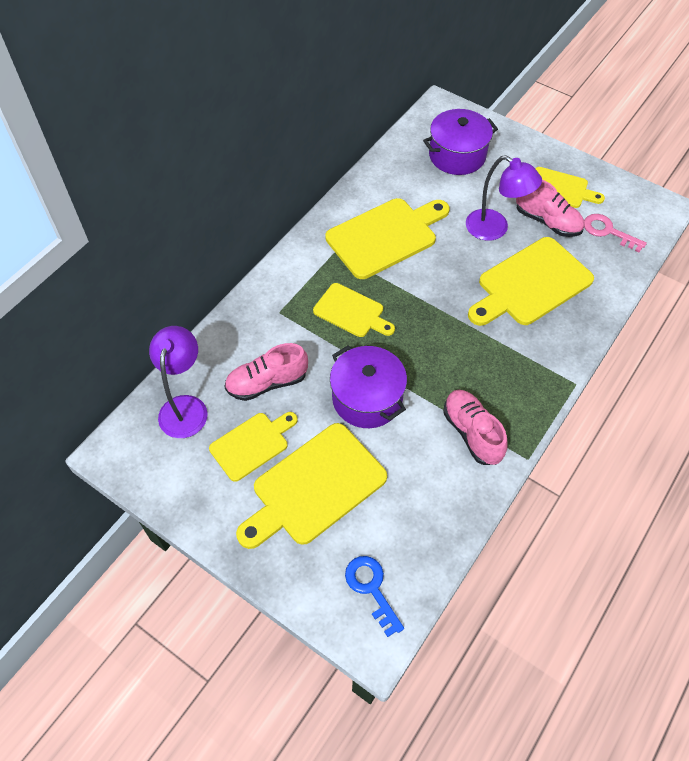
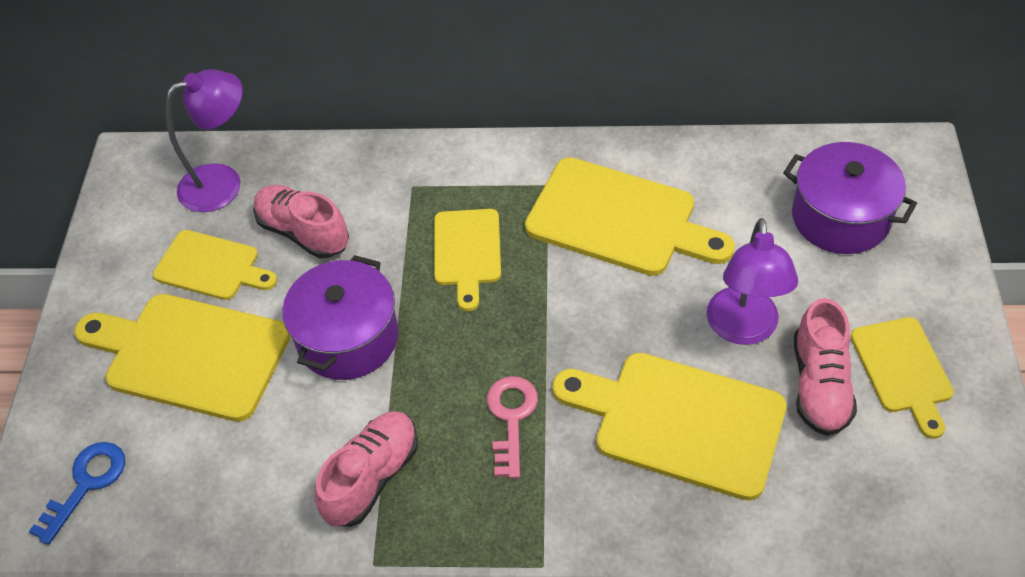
camera: 60 degrees right, 5 degrees down
(608, 231) = (876, 474): pink key -> pink key (511, 418)

